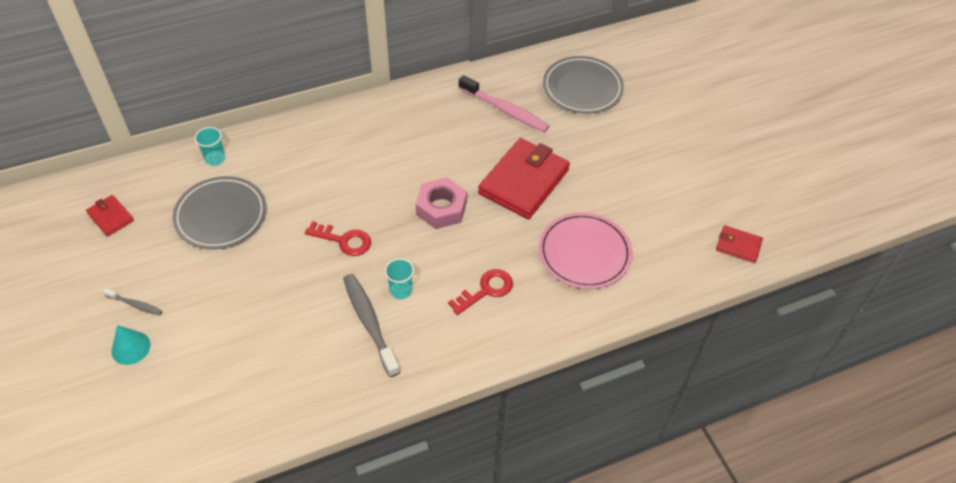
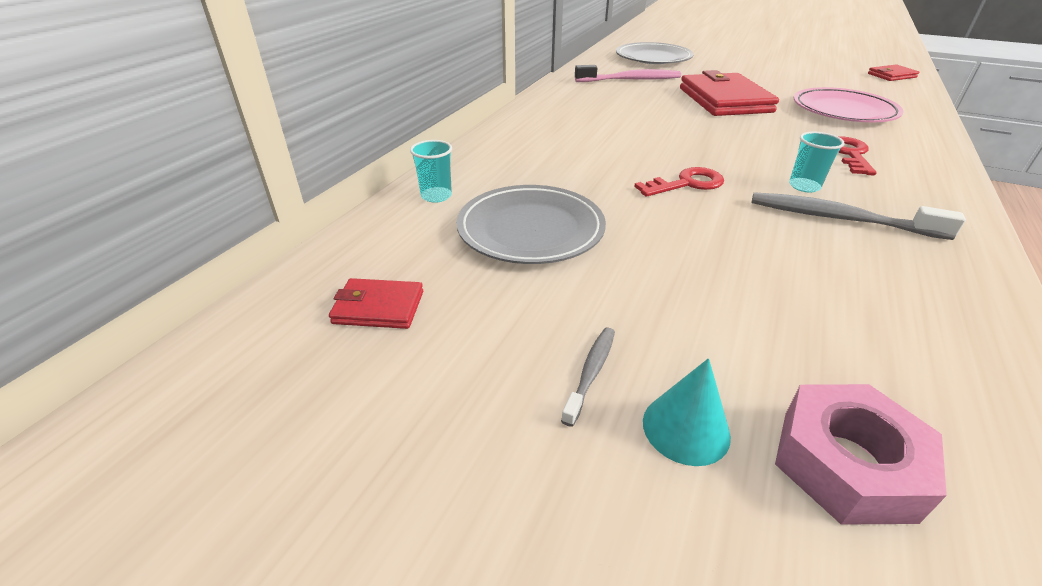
camera: 40 degrees left, 15 degrees down
(135, 305) = (591, 372): grey toothbrush -> grey toothbrush turned 45 degrees counterclockwise
(441, 208) = (709, 133): pink nut -> pink nut (846, 463)

